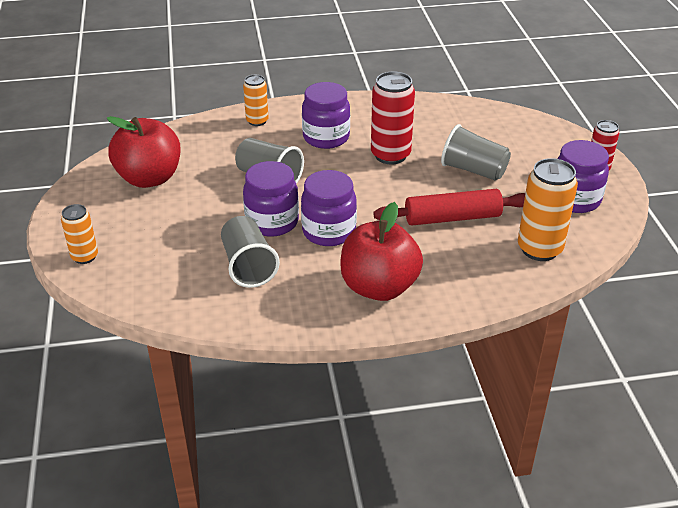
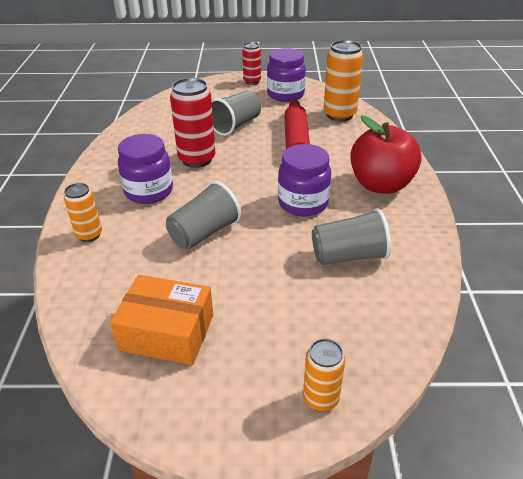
camera: 80 degrees left, 0 degrees up
(149, 178) = (167, 332): red apple -> orange box
(272, 222) = (281, 236): purple jar -> none

